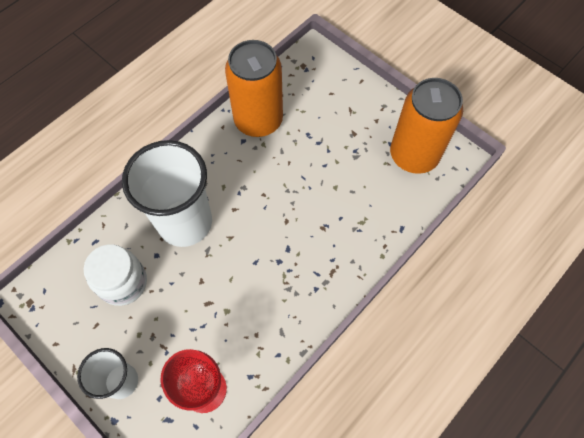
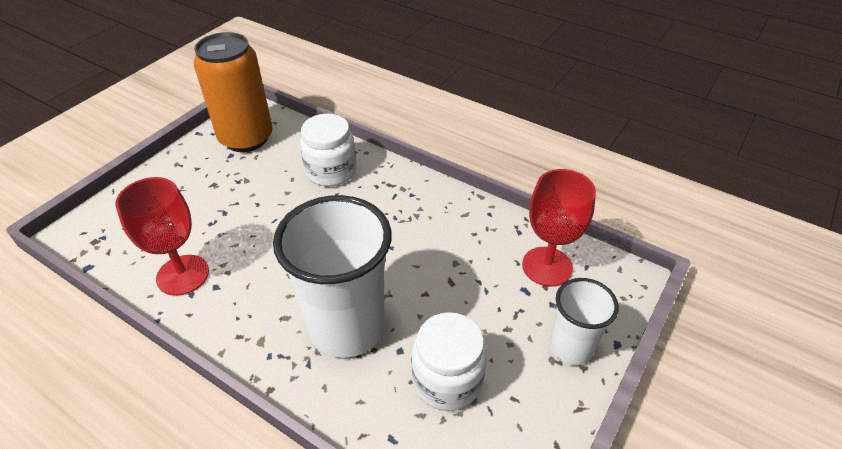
camera: 100 degrees left, 20 degrees down
(258, 120) = (183, 275): orange can -> red goblet
(357, 223) = (331, 171): none -> white jar

